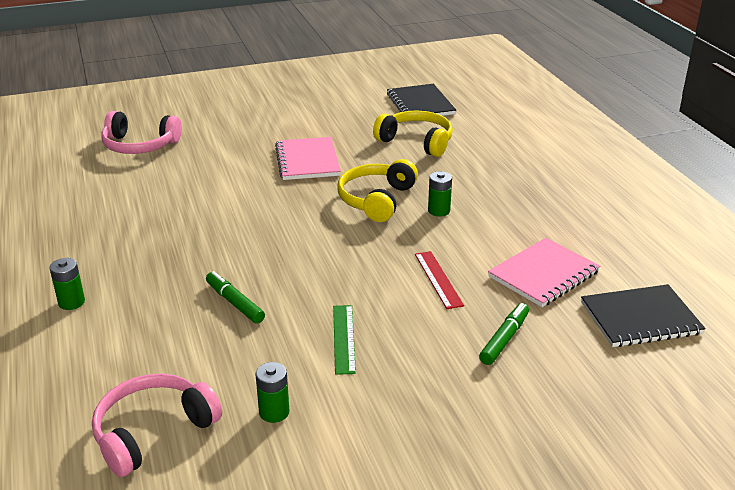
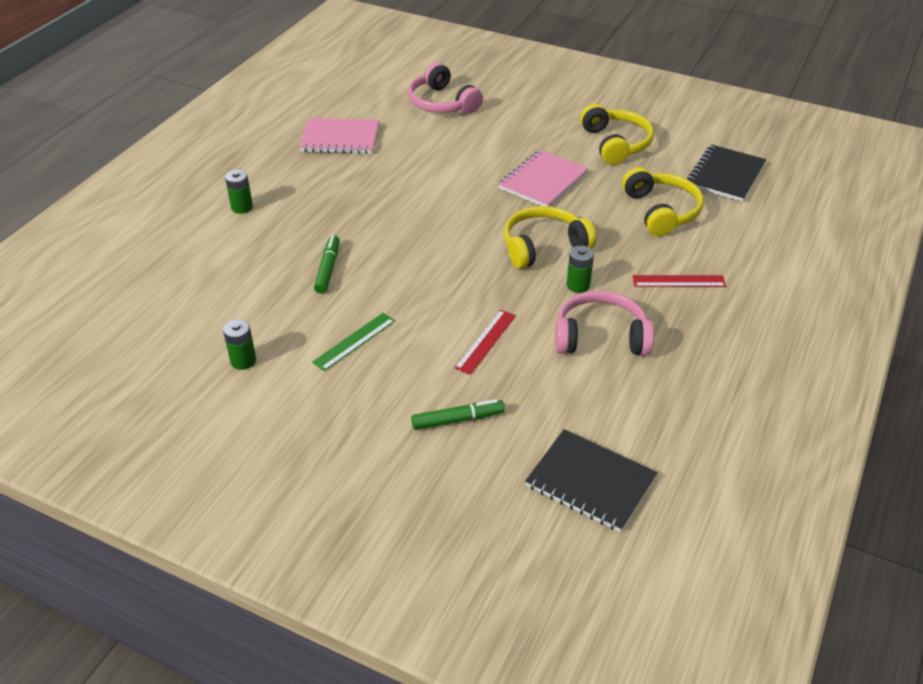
camera: 45 degrees right, 10 degrees up
(153, 431) = (169, 324): pink headphones -> pink headphones (600, 336)
(320, 116) = (616, 144): none -> yellow headphones
(494, 175) = (678, 281): none -> red ruler
(543, 274) = (573, 392): pink notebook -> pink notebook (340, 138)

